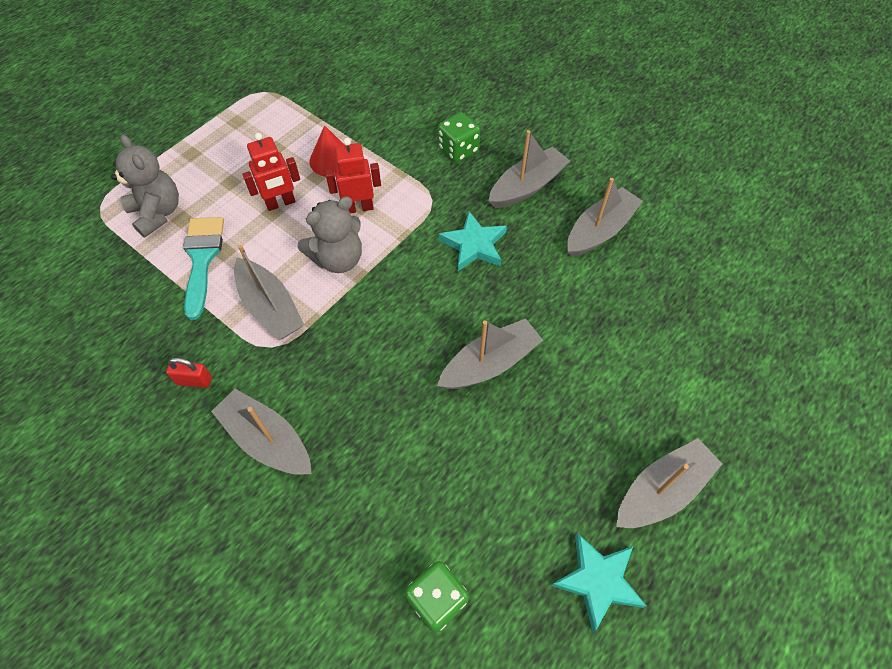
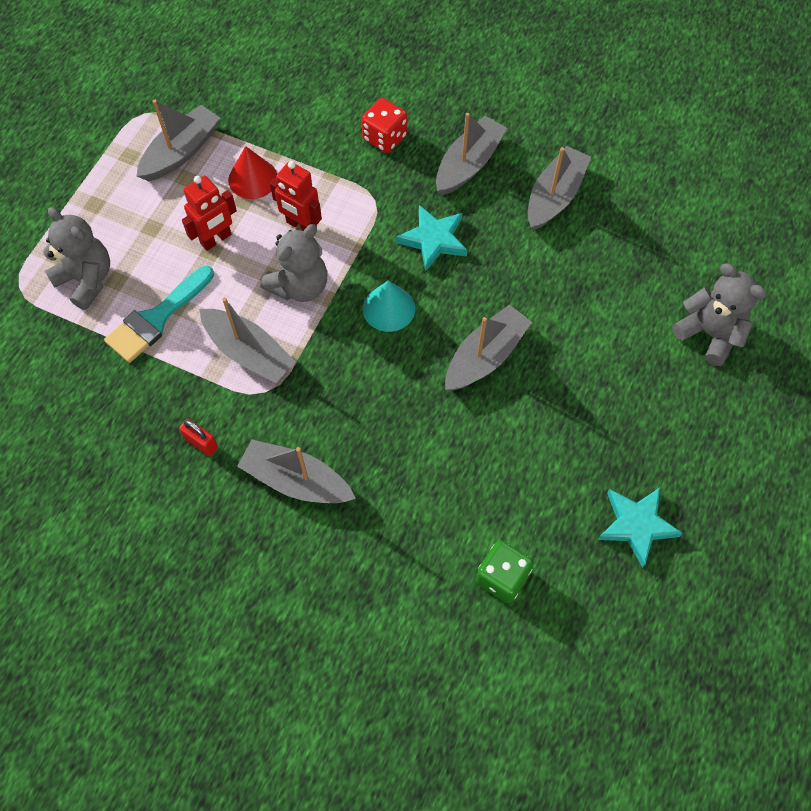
camera: 15 degrees left, 5 degrees up
(194, 381) = (201, 443): red padlock -> red padlock turned 45 degrees clockwise
(202, 259) = (156, 318): turquoise brush -> turquoise brush turned 120 degrees counterclockwise
(358, 207) = (301, 226): red robot -> red robot turned 120 degrees counterclockwise
(412, 297) = (388, 308): none -> turquoise cone
(458, 150) = (384, 137): green dice -> red dice
(662, 490) = (673, 434): grey boat -> grey boat (181, 152)
(724, 394) = (709, 334): none -> grey teddy bear

